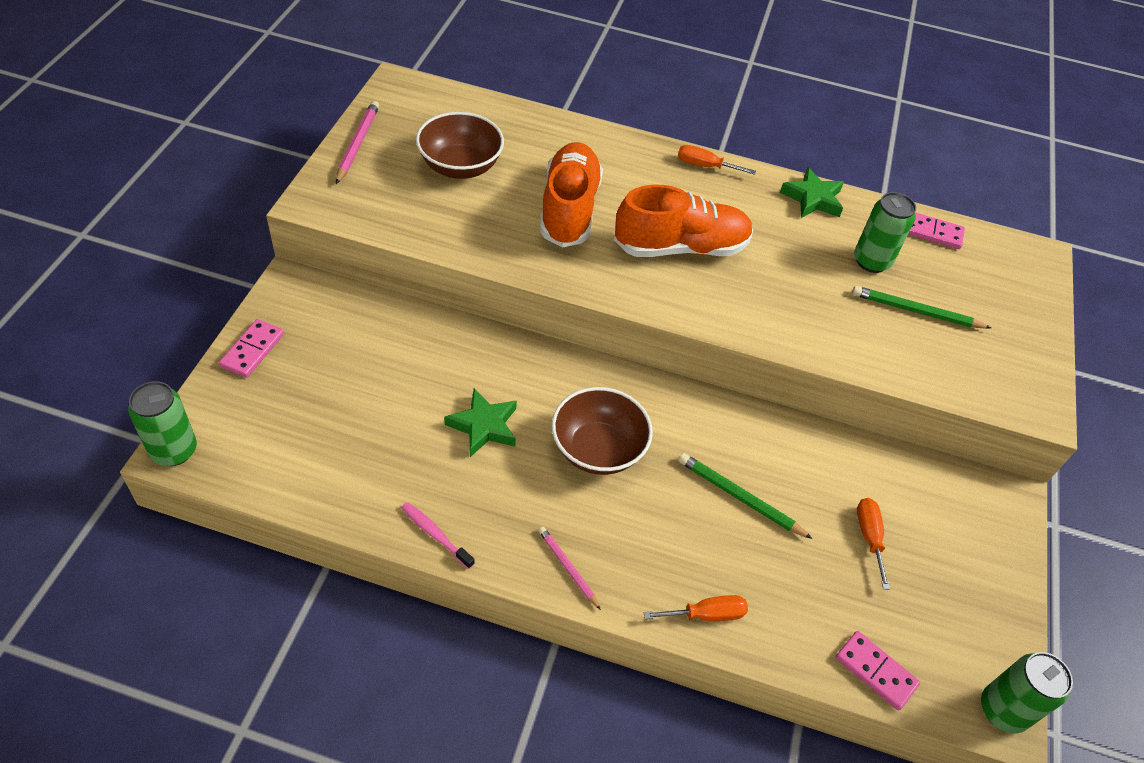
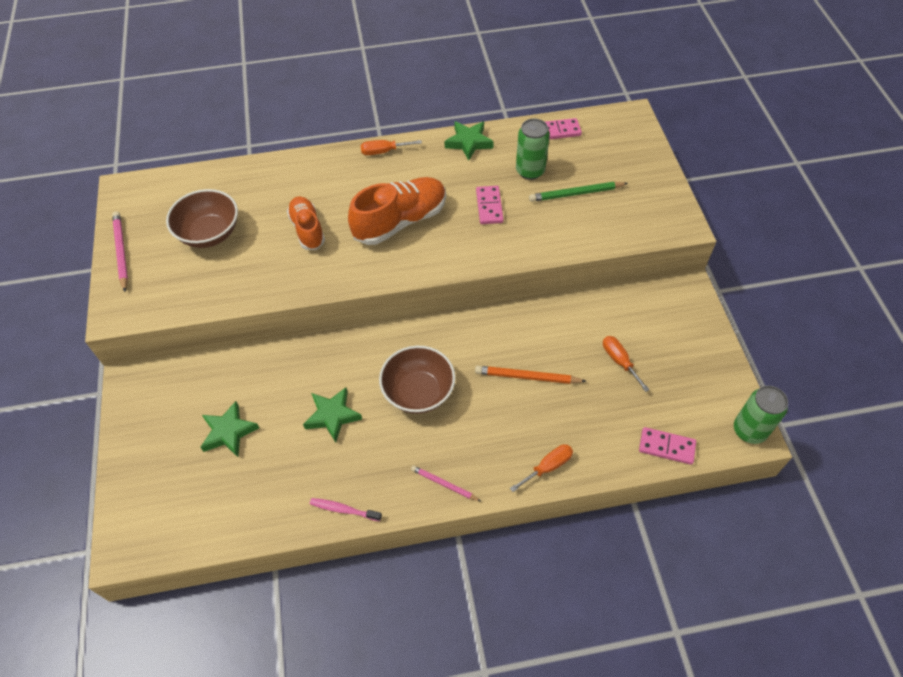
camera: 20 degrees left, 5 degrees up
(174, 450) = (120, 551): green can -> none
(252, 350) = (132, 446): pink domino -> pink domino (489, 206)
(360, 386) = (228, 432): none -> green star
(569, 209) = (307, 229): orange shoe -> orange shoe, size x0.63
(739, 497) = (527, 377): green pencil -> orange pencil

